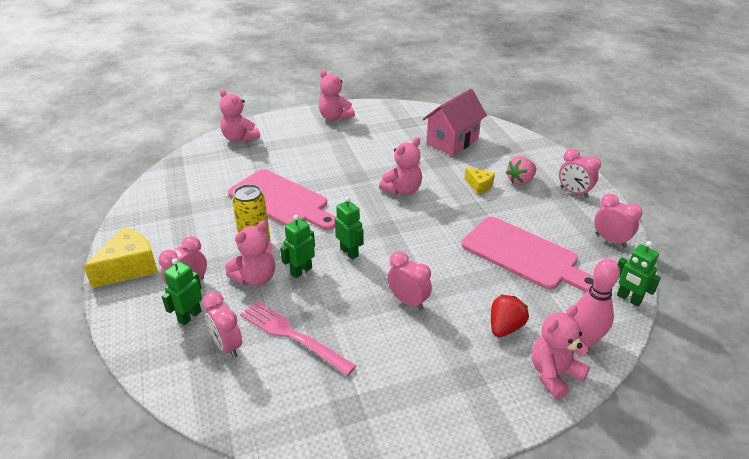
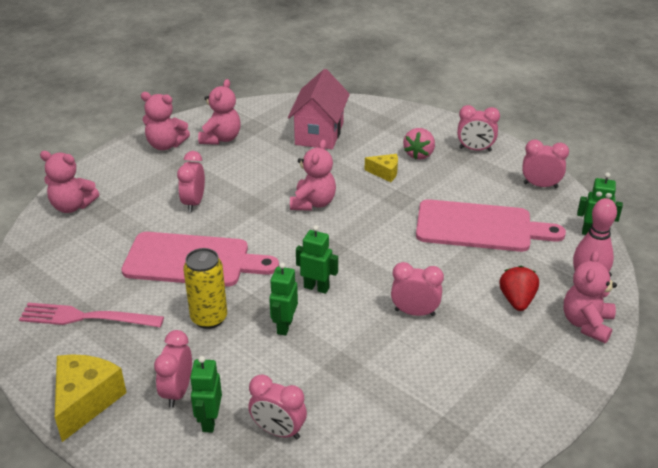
camera: 30 degrees left, 0 degrees up
(255, 278) = (243, 352): pink teddy bear -> pink teddy bear (221, 138)
(292, 336) = (335, 392): pink fork -> pink fork (86, 317)
(318, 162) = (194, 203): none -> pink clock

